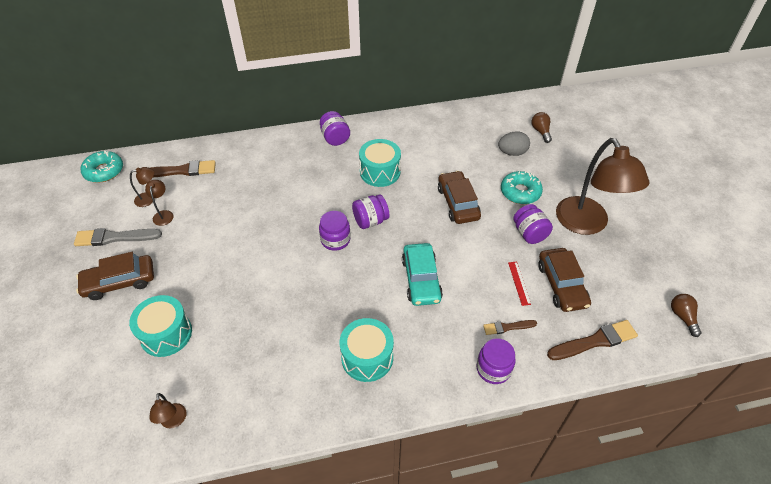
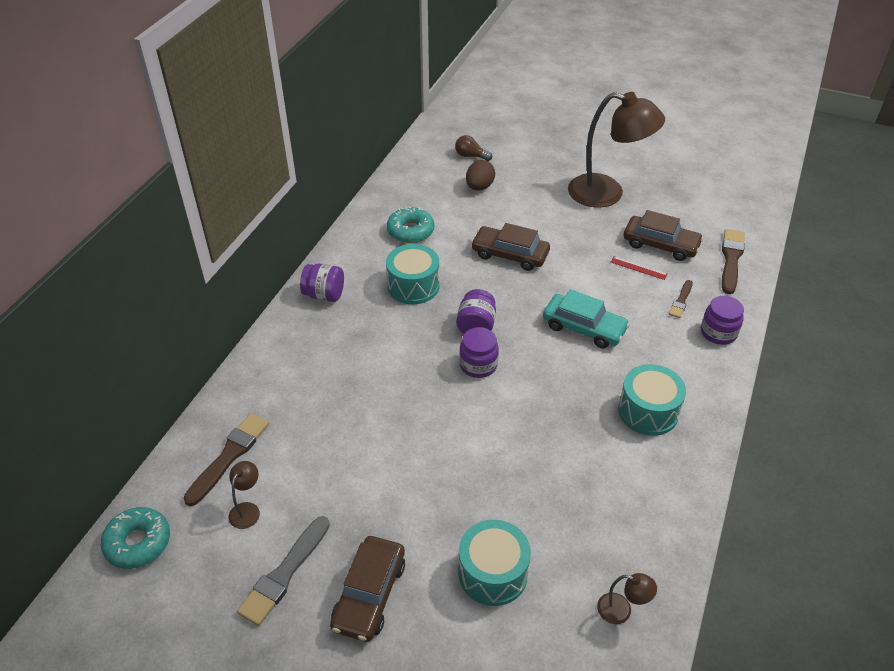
camera: 55 degrees left, 5 degrees down
(163, 214) = (292, 504): brown lamp -> none
(512, 152) = (479, 187): grey egg -> brown egg
(520, 192) = (534, 209): turquoise donut -> turquoise donut (410, 231)
(529, 233) = (588, 231): purple jar -> none
(682, 317) = (741, 201): brown light bulb -> none

